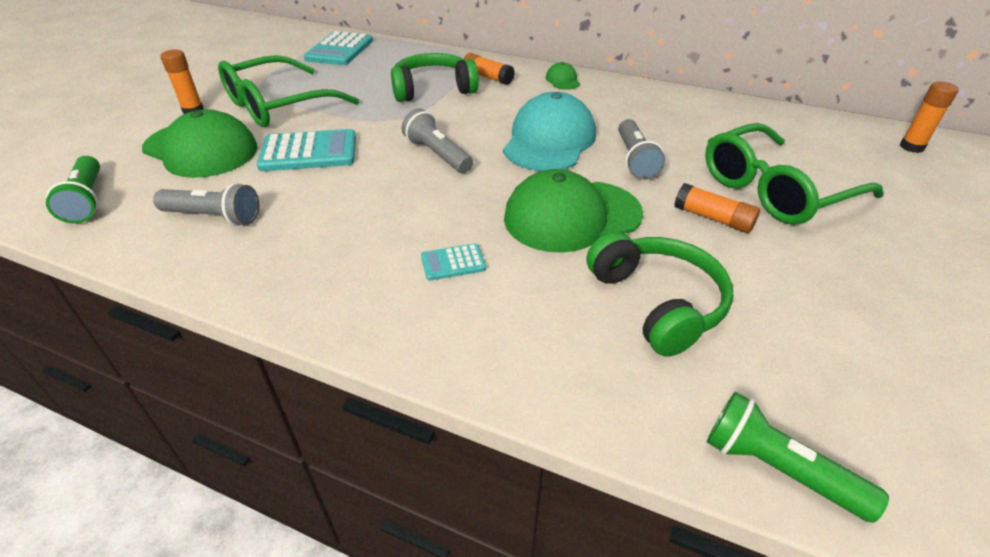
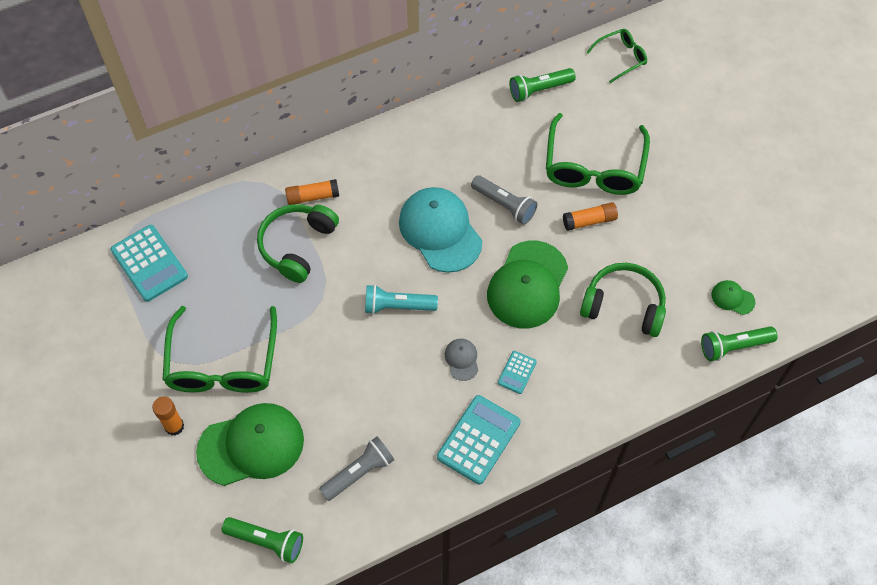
camera: 50 degrees left, 20 degrees up
(309, 152) = (321, 379): turquoise calculator -> turquoise calculator (478, 439)
(423, 217) = (462, 359): none -> grey cap
(437, 155) = (397, 306): grey flashlight -> turquoise flashlight
(562, 80) = (366, 154): green cap -> green cap (732, 298)
(780, 123) = (539, 90): none -> green flashlight
(911, 147) = (621, 57): orange glue stick -> green glasses

